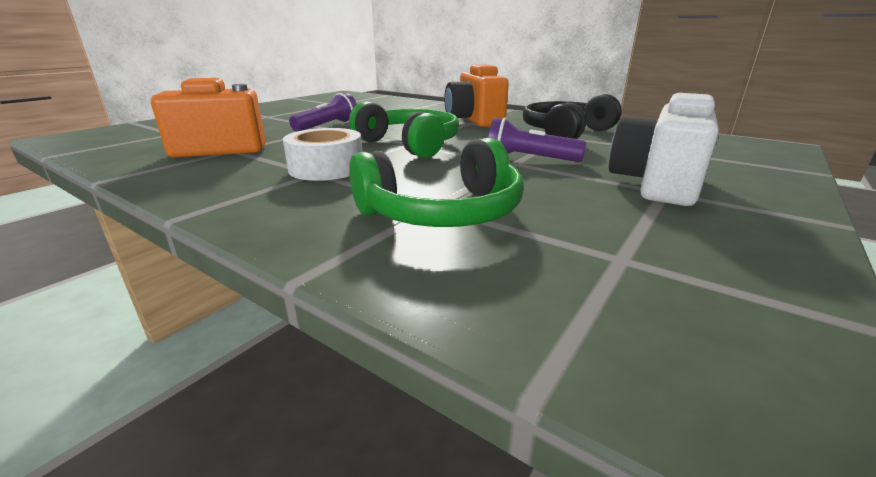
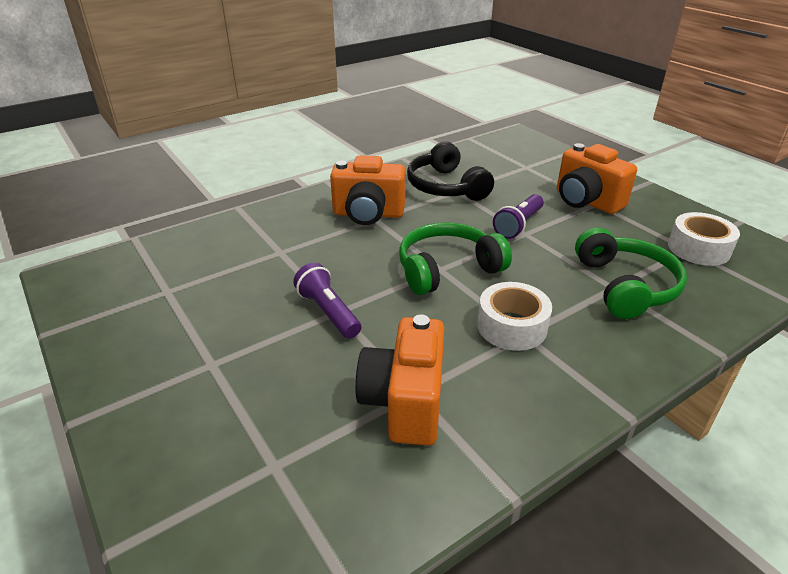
camera: 70 degrees left, 10 degrees up
(639, 269) = (698, 249): none -> white tape
(655, 185) = (586, 201): white camera -> orange camera

